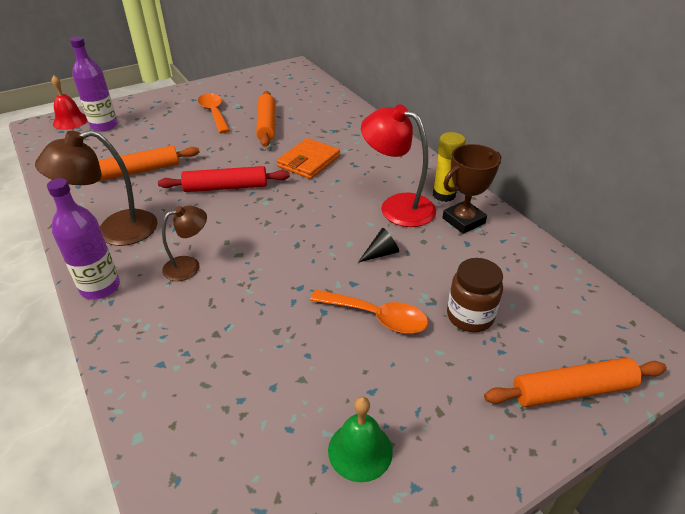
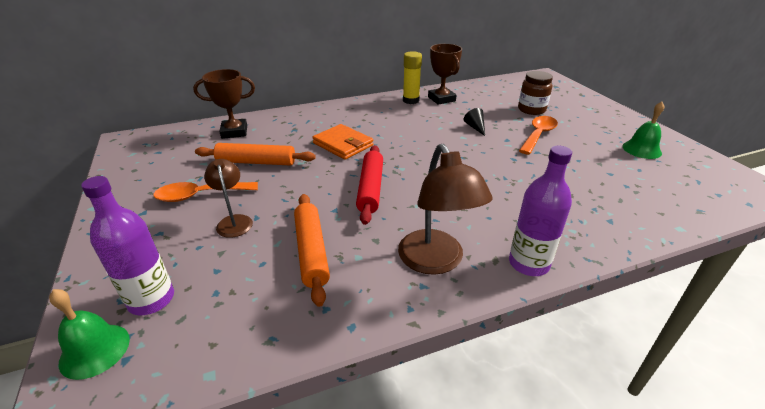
camera: 80 degrees left, 5 degrees down
(70, 121) = (95, 350): red bell -> green bell
(189, 266) = (492, 209): brown lamp -> brown lamp (234, 221)
(319, 103) = (234, 132): none -> brown trophy
(397, 206) = (421, 116): red lamp -> none
(572, 390) = (576, 96): orange rolling pin -> none

